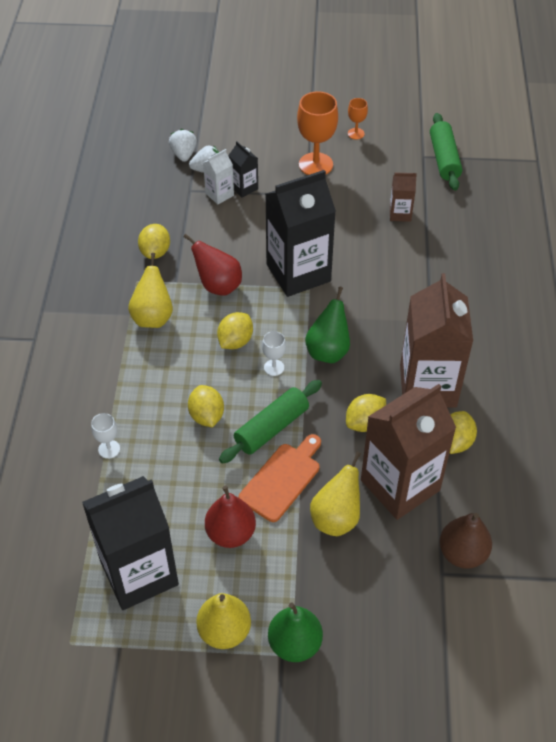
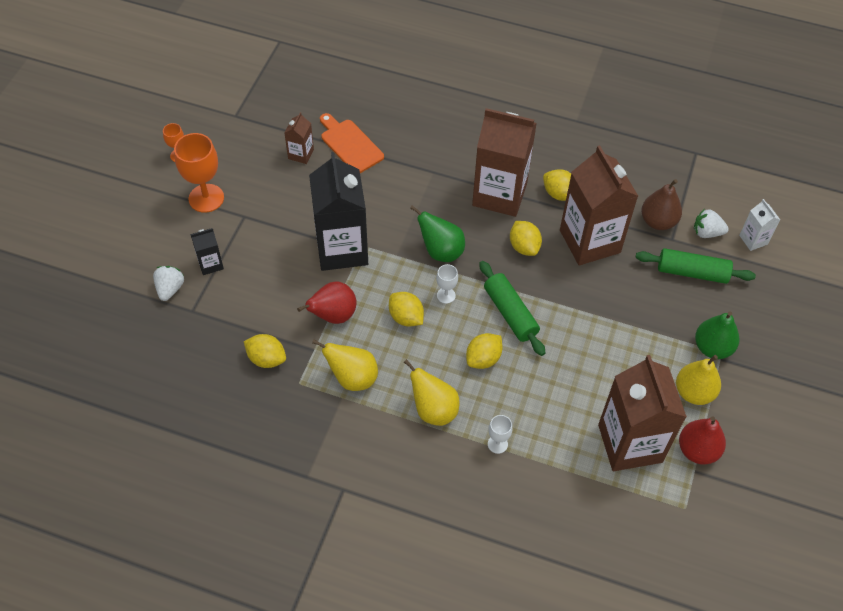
camera: 75 degrees left, 5 degrees up
(139, 573) = (630, 443): black carton -> brown carton
(184, 154) = (135, 304): white strawberry -> white strawberry (706, 232)
(206, 416) = (483, 359): yellow lemon -> yellow lemon turned 45 degrees counterclockwise
(219, 194) = (210, 286): white carton -> white carton (753, 240)
(231, 533) = (607, 368): red pear -> red pear (697, 450)
(282, 479) = (564, 318): orange cutting board -> orange cutting board (350, 144)
(336, 518) = (609, 291): yellow pear -> yellow pear (433, 410)
(444, 159) = (246, 102): green rolling pin -> green rolling pin (692, 272)

